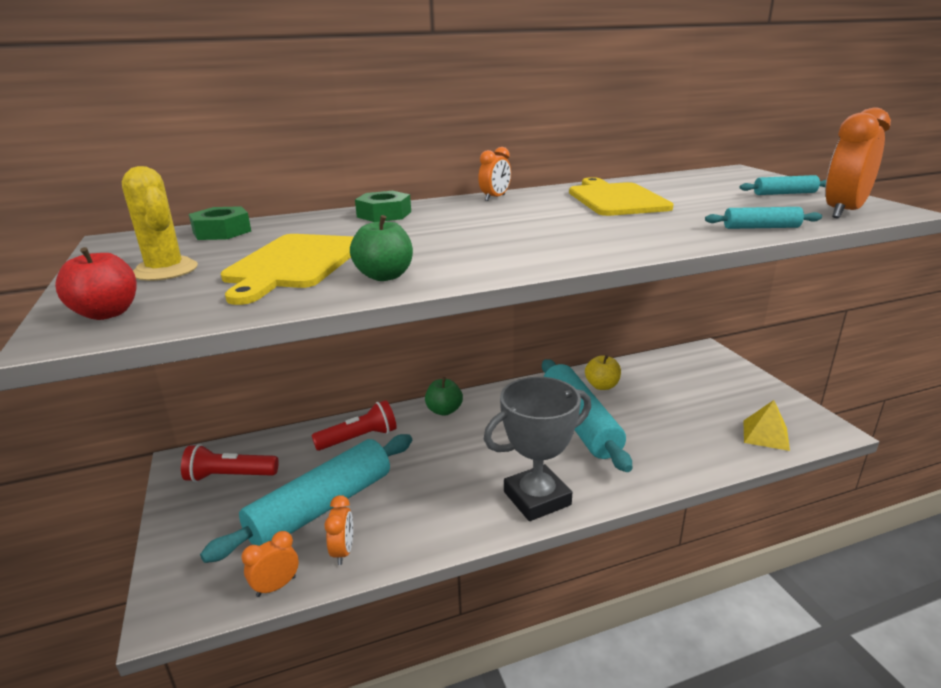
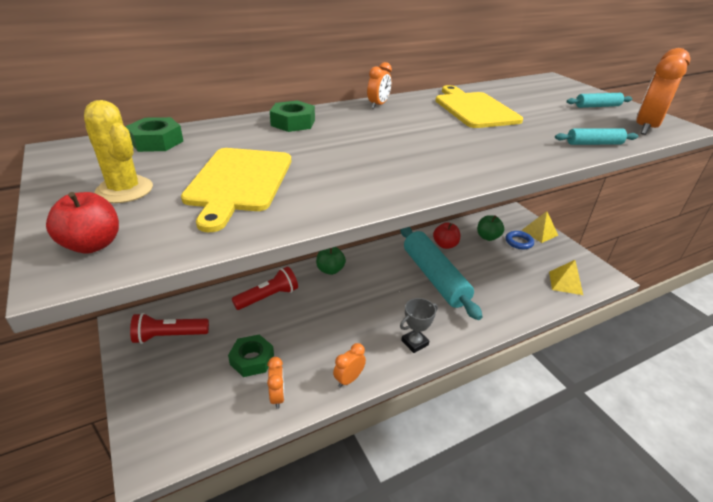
camera: 10 degrees left, 10 degrees up
(276, 586) = (231, 430): orange clock -> orange clock (349, 379)
(322, 507) = (252, 359): turquoise rolling pin -> green nut
(384, 276) = (323, 197): green apple -> green apple (488, 237)
(537, 498) = (414, 343): grey trophy -> grey trophy, size x0.53
(602, 386) = (445, 245): yellow apple -> red apple
(706, 385) = (519, 242): none -> blue ring
(737, 374) = (539, 232): none -> yellow pyramid

